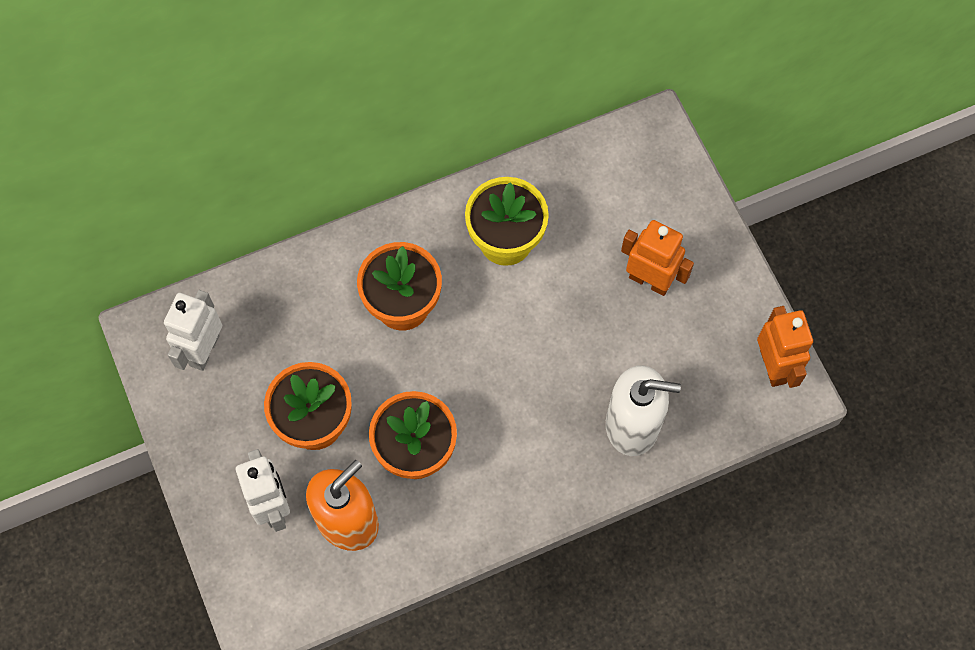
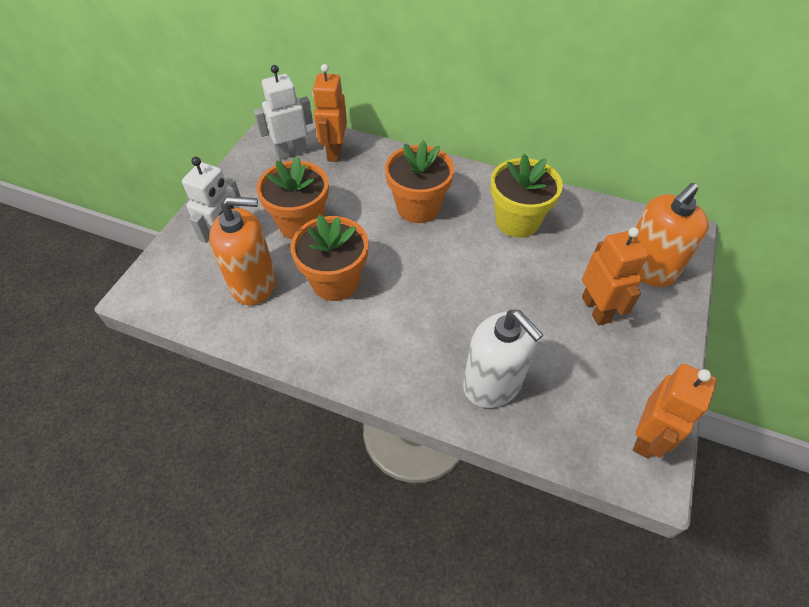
camera: 45 degrees right, 15 degrees down
(247, 310) = (334, 152): none -> orange robot
(656, 197) = (648, 268): none -> orange soap dispenser

